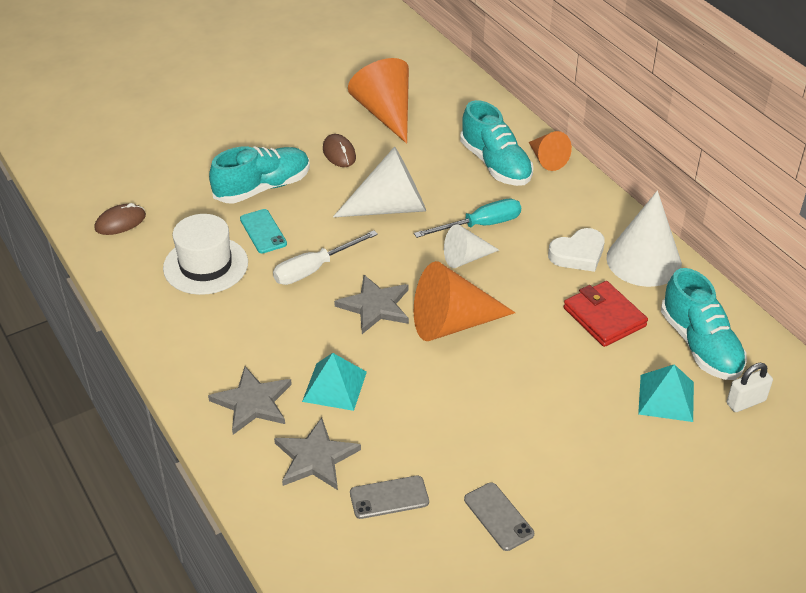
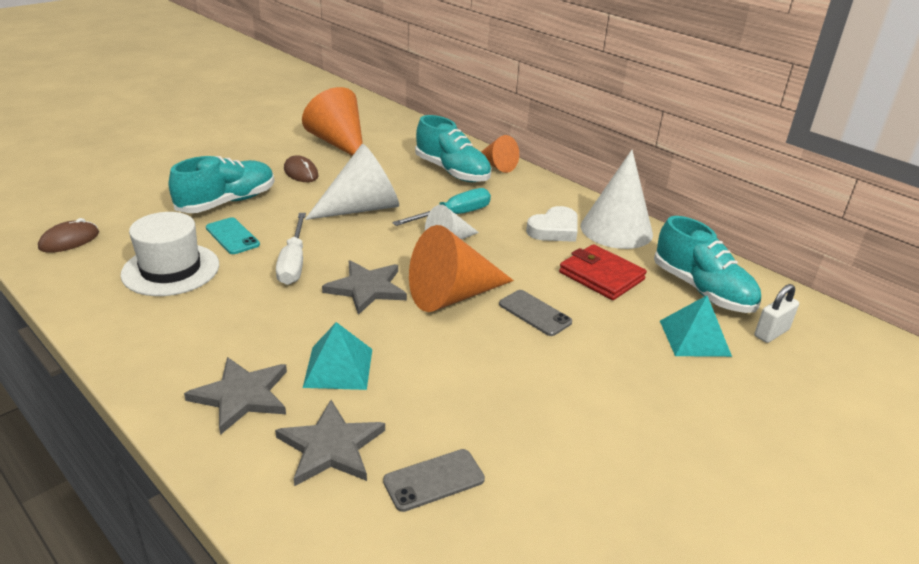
camera: 15 degrees left, 10 degrees down
(314, 269) = (293, 262): white screwdriver -> white screwdriver turned 45 degrees counterclockwise
(498, 516) = (572, 482): grey phone -> grey phone (535, 313)

